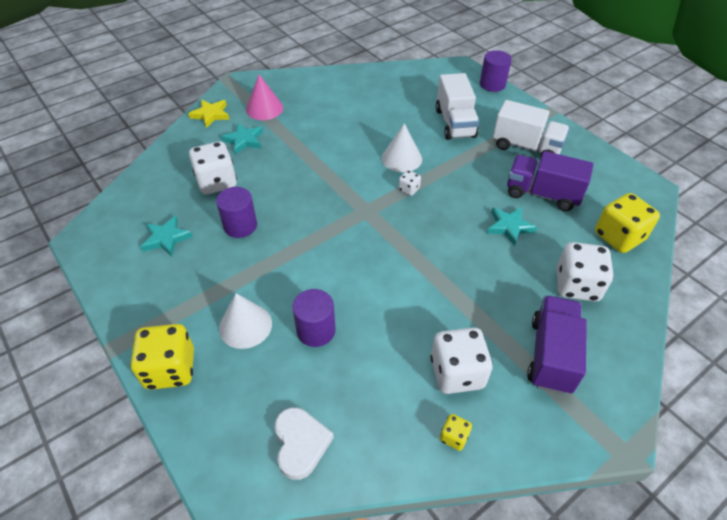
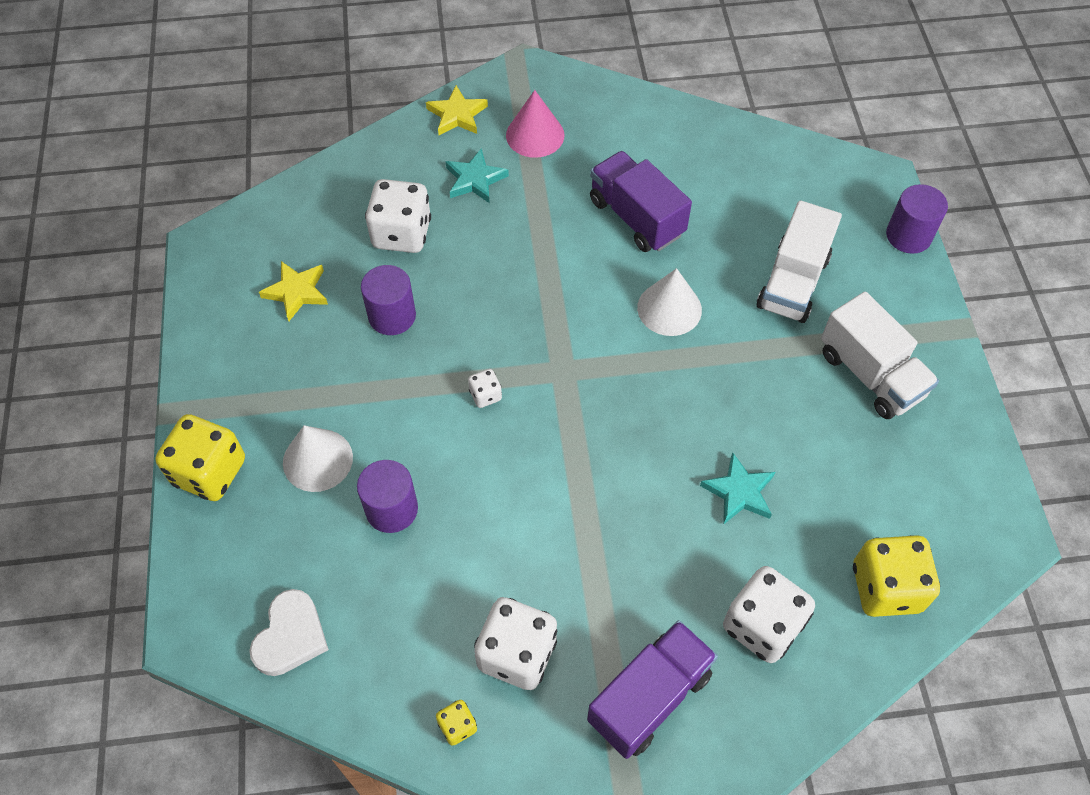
camera: 30 degrees right, 10 degrees up
(166, 238) = (296, 292): turquoise star -> yellow star
(409, 189) = (643, 364): white dice -> white dice (485, 395)
(542, 194) = (829, 464): purple truck -> purple truck (636, 217)

